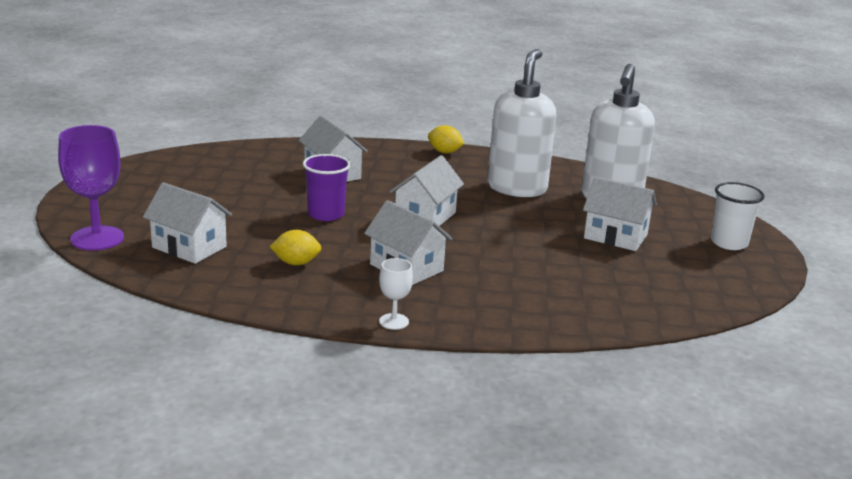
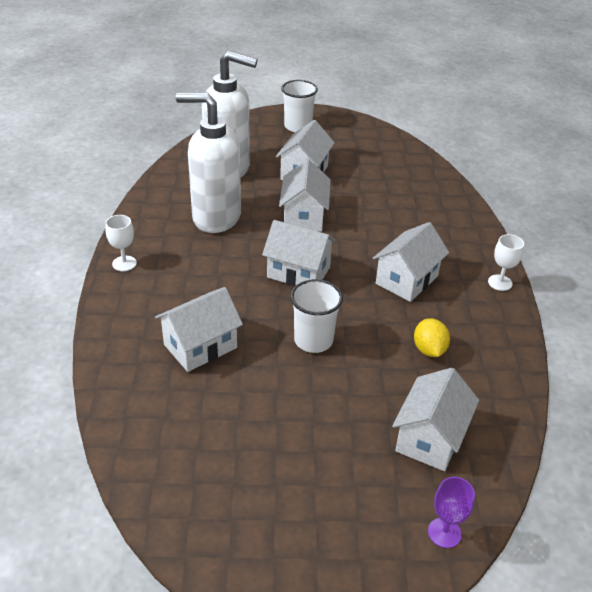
camera: 95 degrees left, 15 degrees up
(97, 238) = (444, 533): purple goblet -> purple goblet, size x0.52
(326, 214) = (313, 340): purple cup -> white cup
(444, 152) = (124, 263): yellow lemon -> white goblet
(523, 228) = (304, 216): none -> white house

